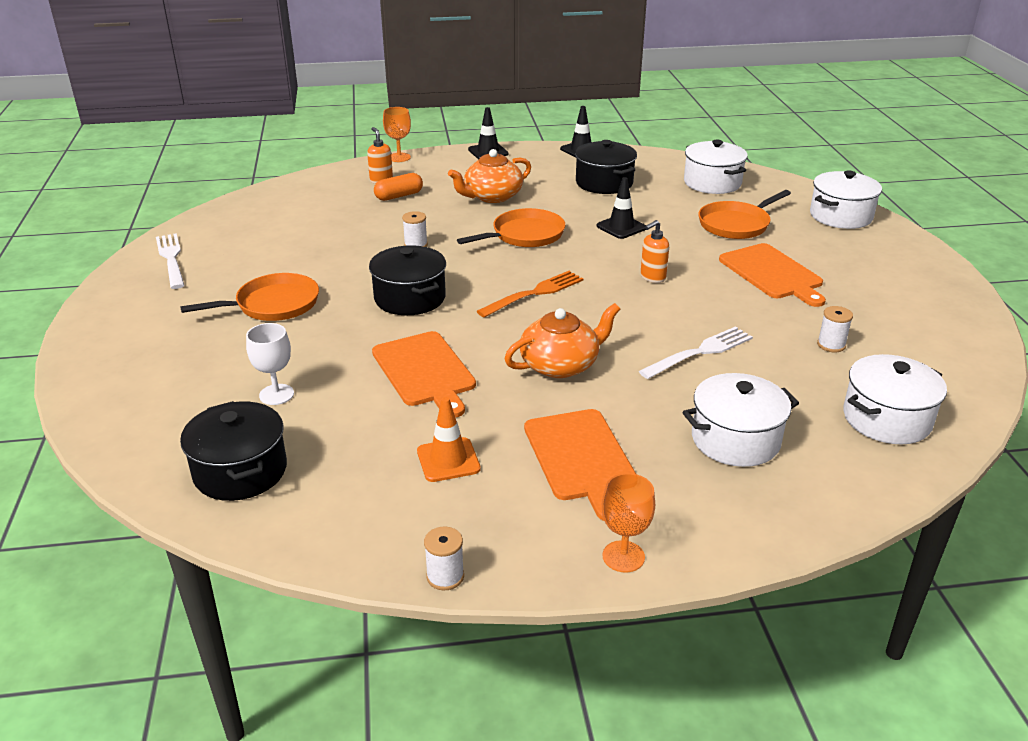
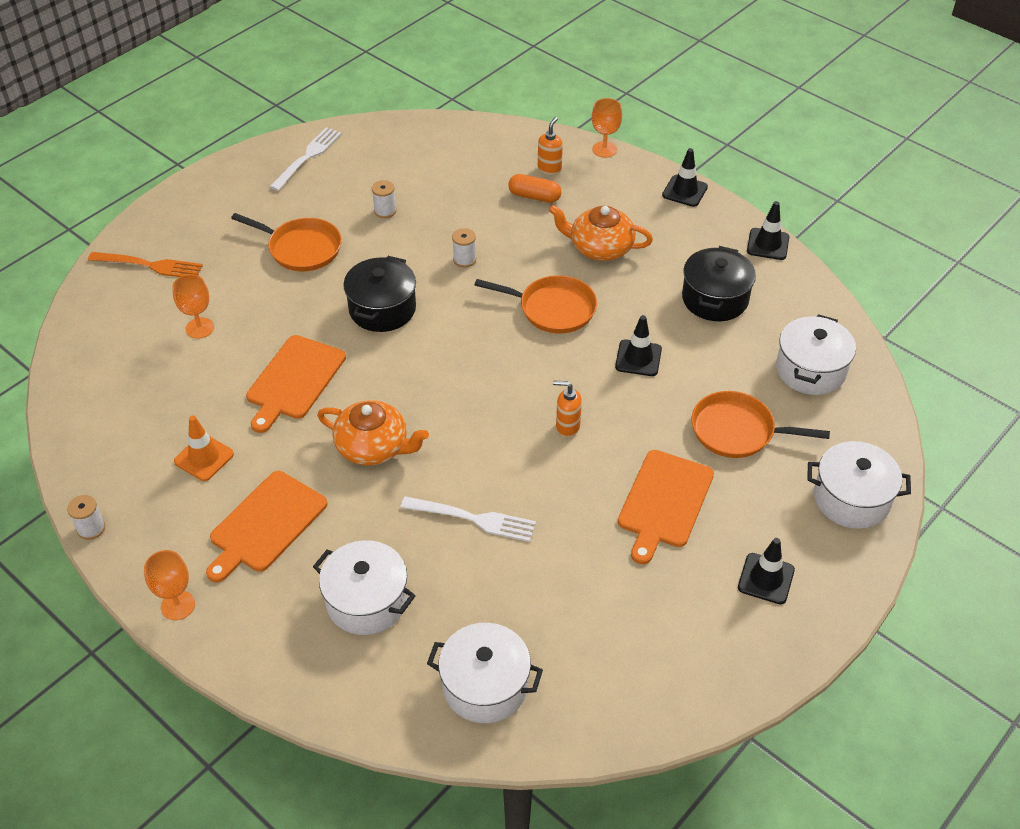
camera: 50 degrees right, 15 degrees up
(240, 471) = (110, 370): black pot -> none
(276, 394) = (199, 328): white goblet -> orange goblet
(534, 293) = (462, 371): orange fork -> orange fork (149, 265)
(831, 345) = (572, 599): white spool -> white spool (385, 211)
(883, 269) = (766, 579): none -> black traffic cone

